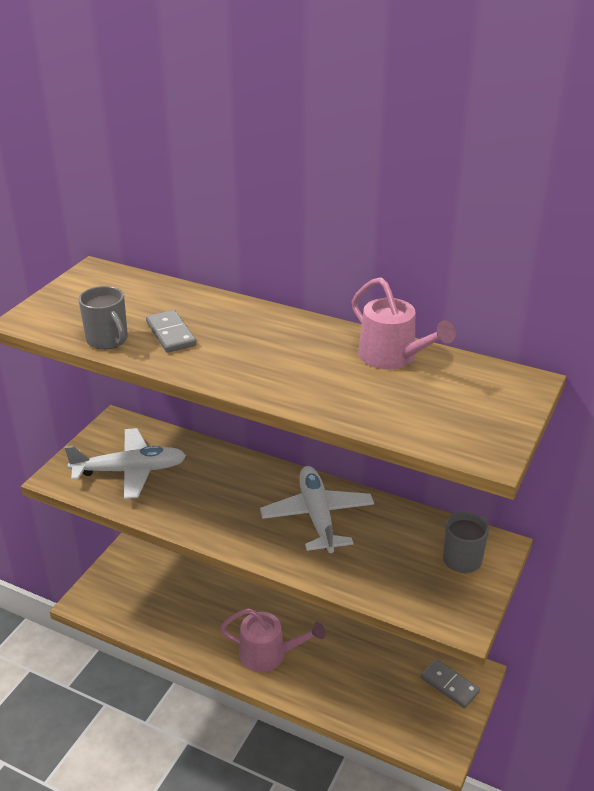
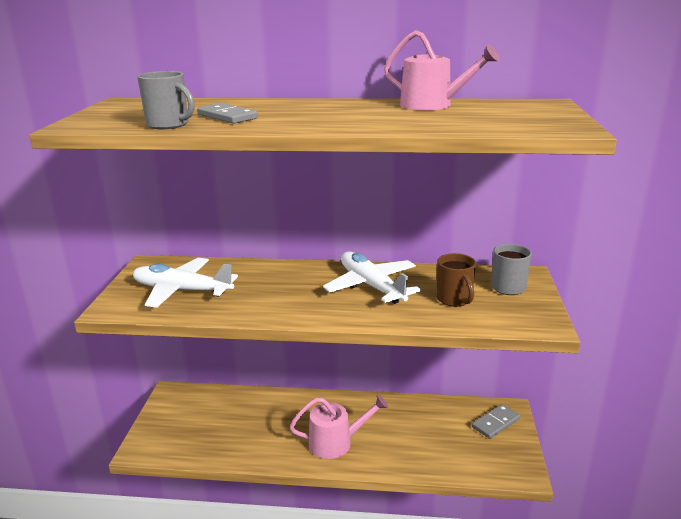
camera: 20 degrees left, 10 degrees down
(130, 471) = (182, 290): white plane -> white plane turned 135 degrees counterclockwise
(392, 561) = (454, 299): none -> brown mug
(449, 685) = (495, 423): grey domino -> grey domino turned 60 degrees counterclockwise

